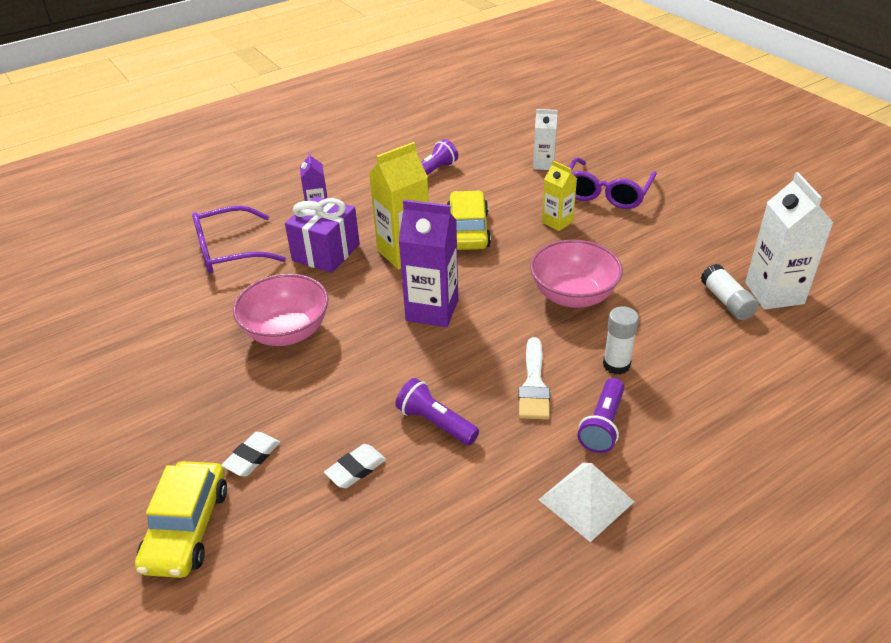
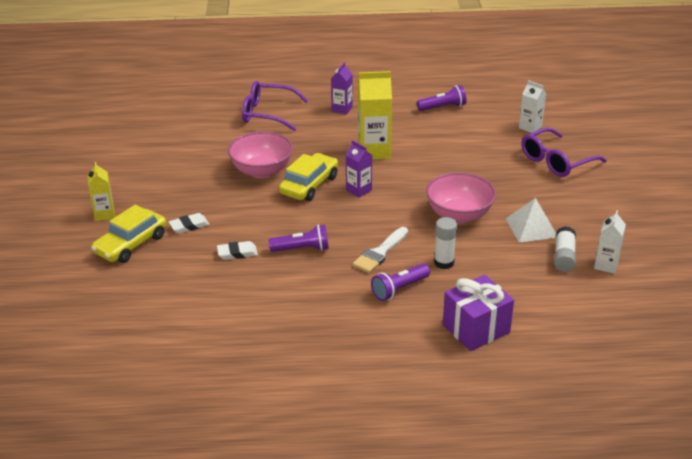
camera: 30 degrees right, 5 degrees down
(326, 252) = (325, 134): purple gift -> purple gift (476, 329)
(432, 310) = (358, 190): purple carton -> purple carton, size x0.59
(436, 423) = (302, 249): purple flashlight -> purple flashlight turned 105 degrees clockwise
(468, 230) = (430, 152): yellow car -> yellow car (309, 185)
(557, 222) = (498, 168): yellow carton -> yellow carton (104, 214)
(586, 500) = (348, 319): white pyramid -> white pyramid (531, 227)
(774, 293) = (606, 265): white carton -> white carton, size x0.59

